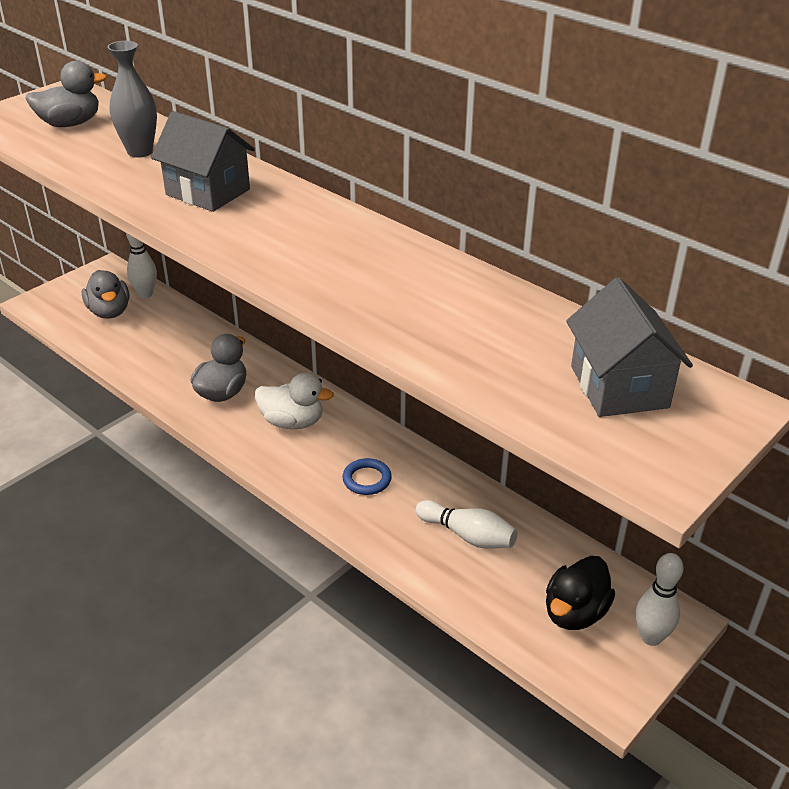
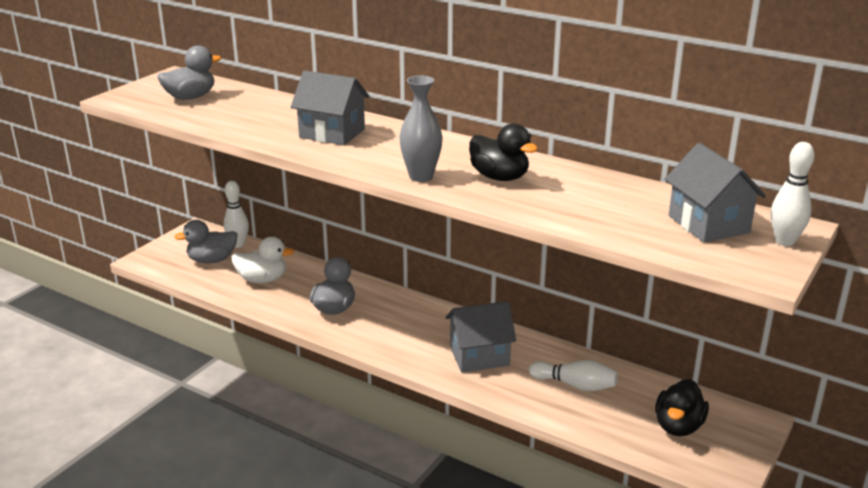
camera: 10 degrees left, 10 degrees down
(109, 312) = (212, 260): grey duck -> grey duck turned 105 degrees clockwise
(140, 152) = (260, 111): grey vase -> grey vase (421, 177)
(292, 422) = (402, 323): white duck -> white duck (262, 280)
(367, 479) = (479, 356): blue ring -> grey house
(380, 280) = (499, 177): none -> black duck
(651, 637) = (741, 435): white bowling pin -> white bowling pin (784, 241)

